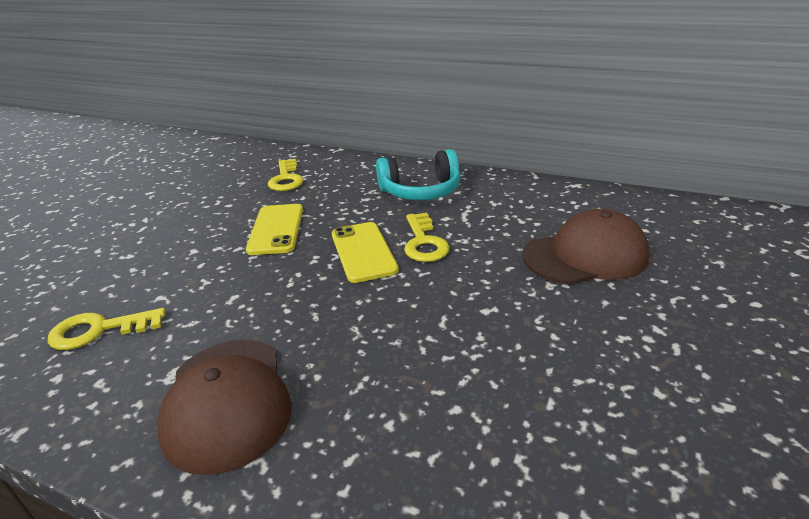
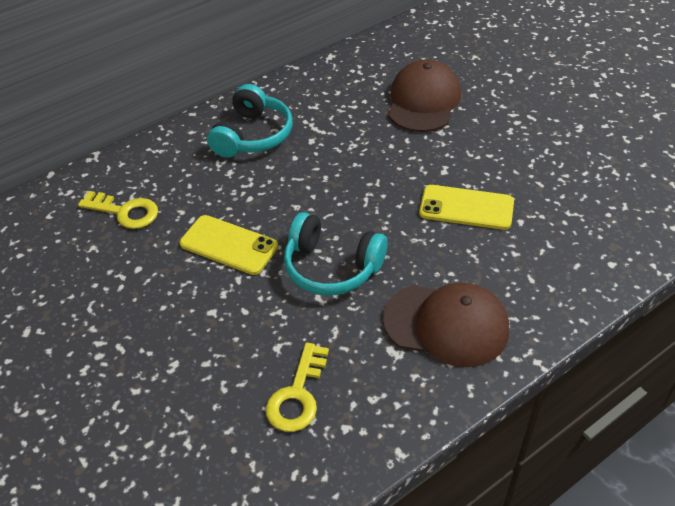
camera: 60 degrees left, 15 degrees up
(279, 289) = (331, 267): none -> turquoise headphones
(363, 252) = (320, 203): yellow phone -> yellow phone (466, 207)
(424, 242) = (337, 166): yellow key -> none

